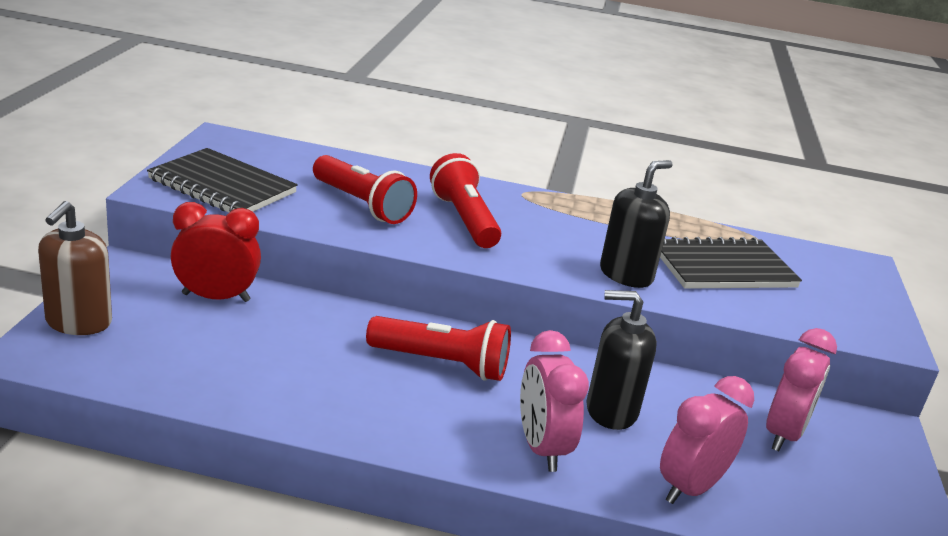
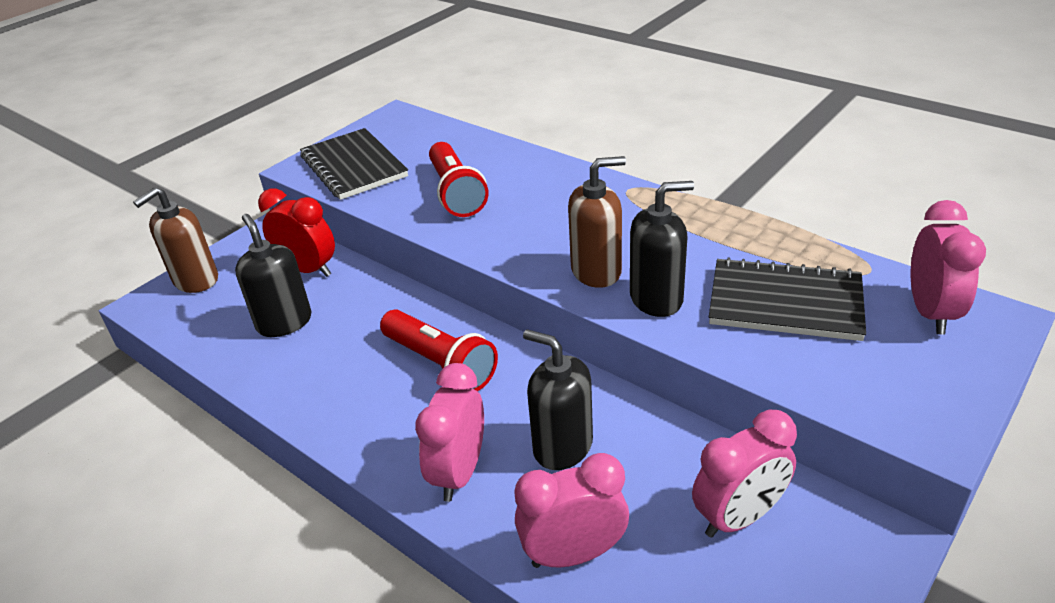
camera: 35 degrees right, 10 degrees up
(235, 350) = (284, 322): none -> black soap dispenser
(464, 219) = (539, 216): red flashlight -> none
(557, 259) = (596, 271): none -> brown soap dispenser
(821, 264) = (930, 312): none -> pink clock

